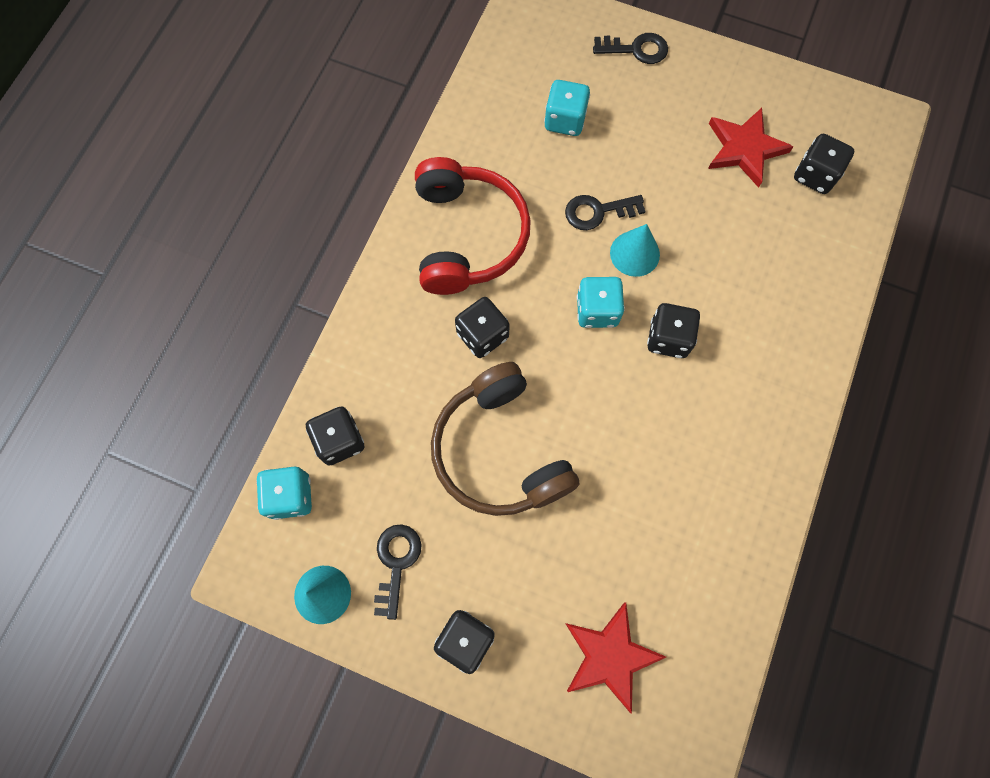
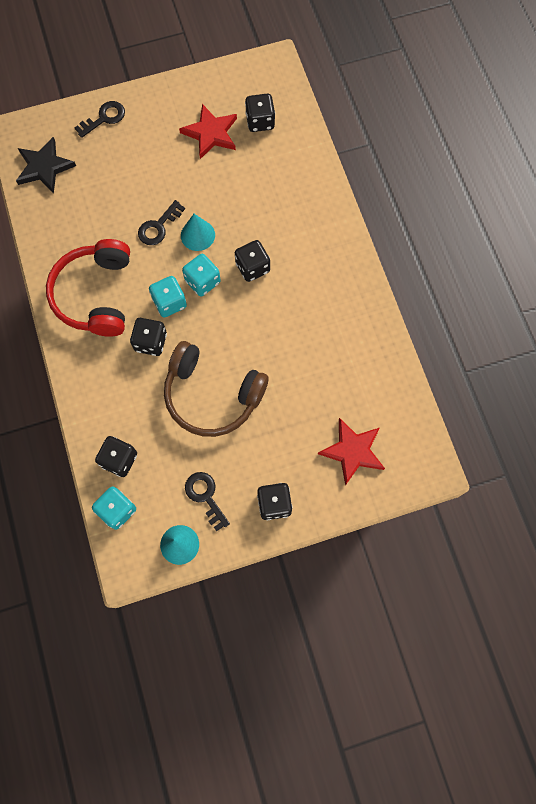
camera: 40 degrees left, 0 degrees up
(467, 236) = (95, 295): red headphones -> red headphones turned 135 degrees counterclockwise
(527, 58) = (44, 167): none -> black star
(565, 120) = (97, 188): turquoise dice -> turquoise dice (169, 302)

